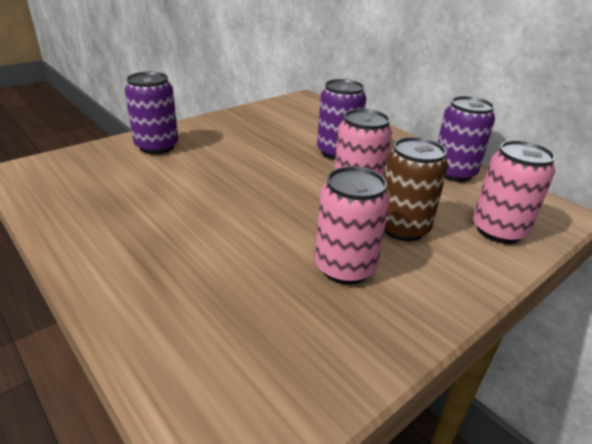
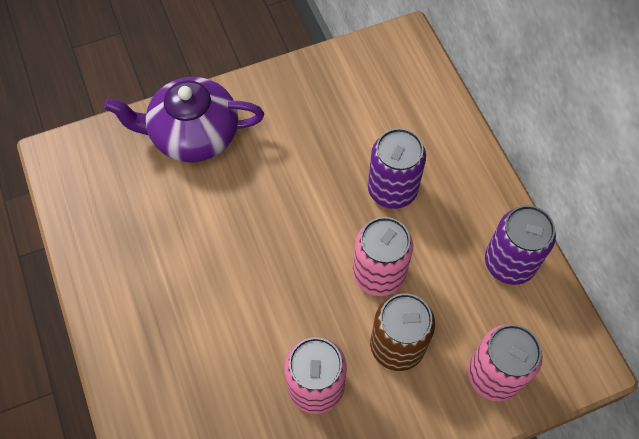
camera: 20 degrees right, 30 degrees up
(157, 146) = (193, 134): purple can -> purple teapot

